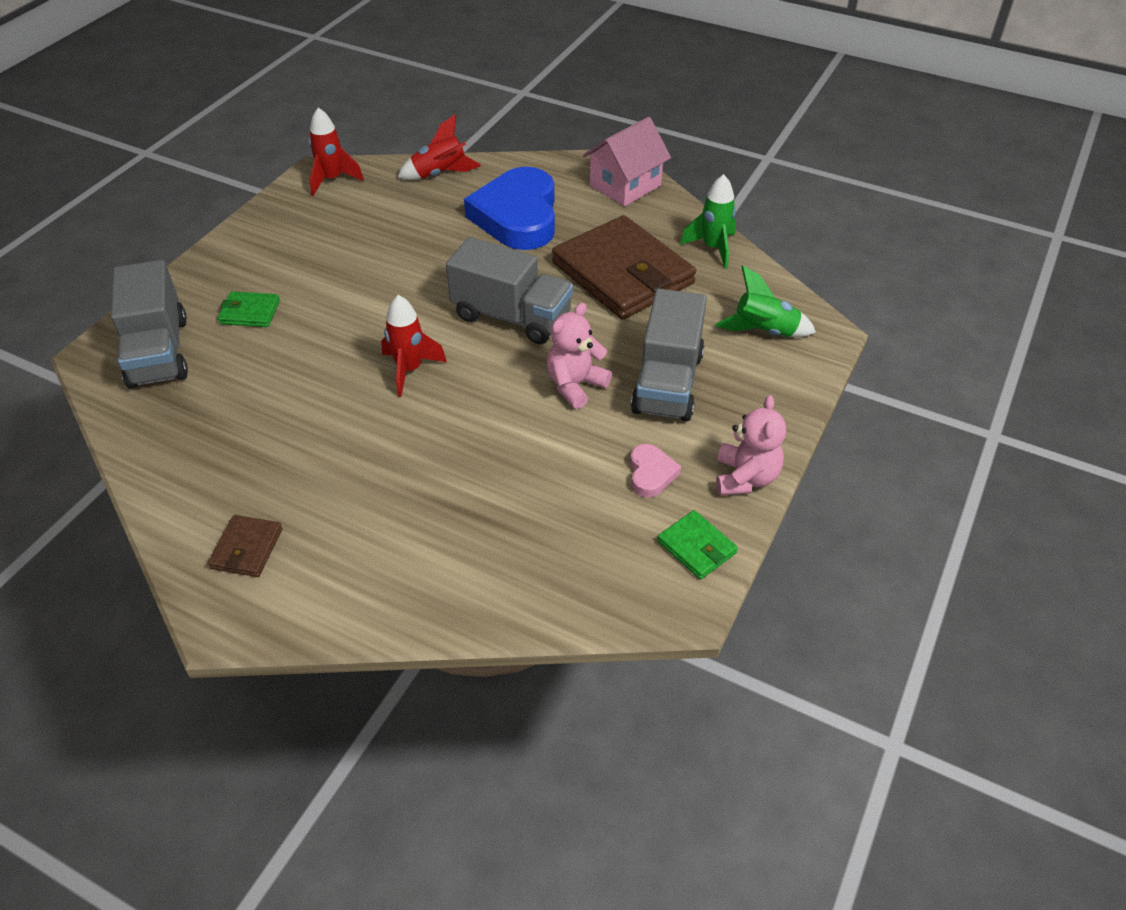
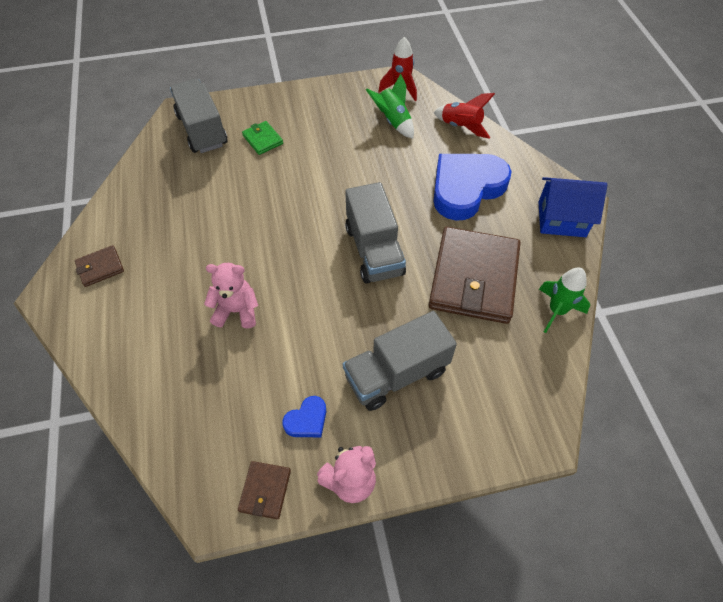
camera: 50 degrees right, 10 degrees up
(159, 352) = (202, 130): grey truck -> grey truck turned 120 degrees clockwise
(409, 370) = (284, 237): red rocket -> none
(575, 385) = (346, 325): pink teddy bear -> pink teddy bear (236, 311)
(625, 186) = (561, 219): pink house -> blue house
(651, 474) = (307, 420): pink heart -> blue heart
(696, 547) = (265, 490): green wallet -> brown wallet
(764, 332) = (504, 399): green rocket -> green rocket (393, 121)

